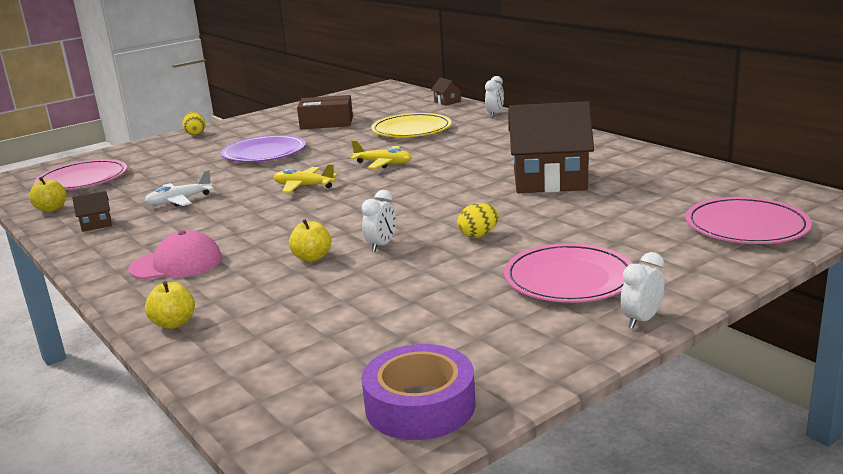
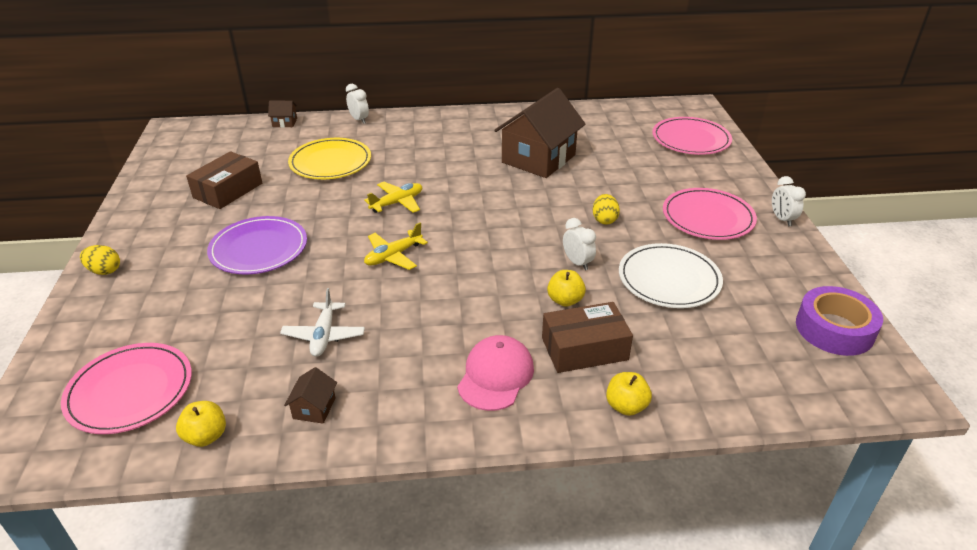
camera: 60 degrees left, 15 degrees up
(244, 285) = (584, 349): none -> brown box
(407, 290) = (669, 279): none -> white plate

